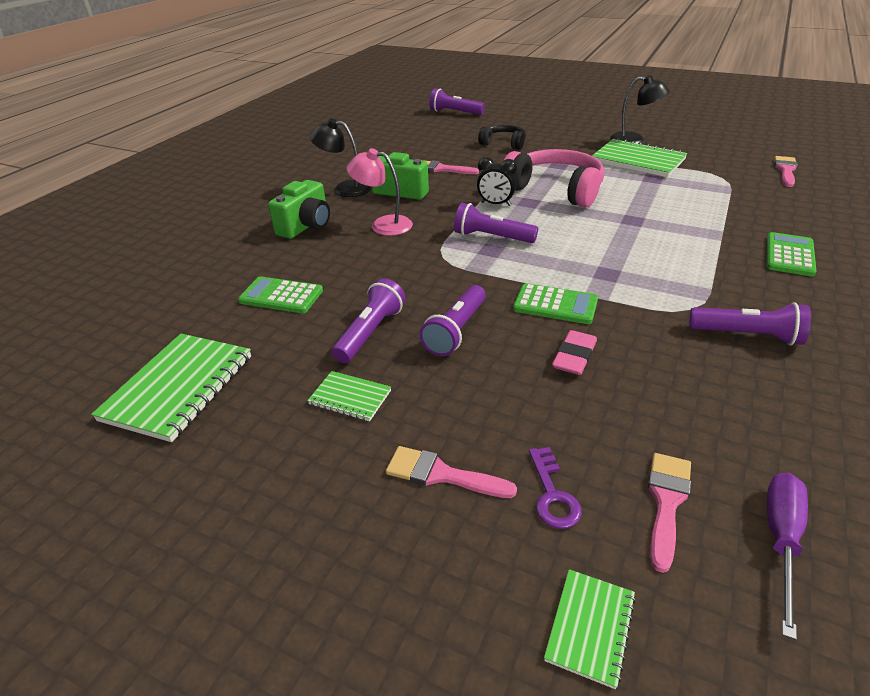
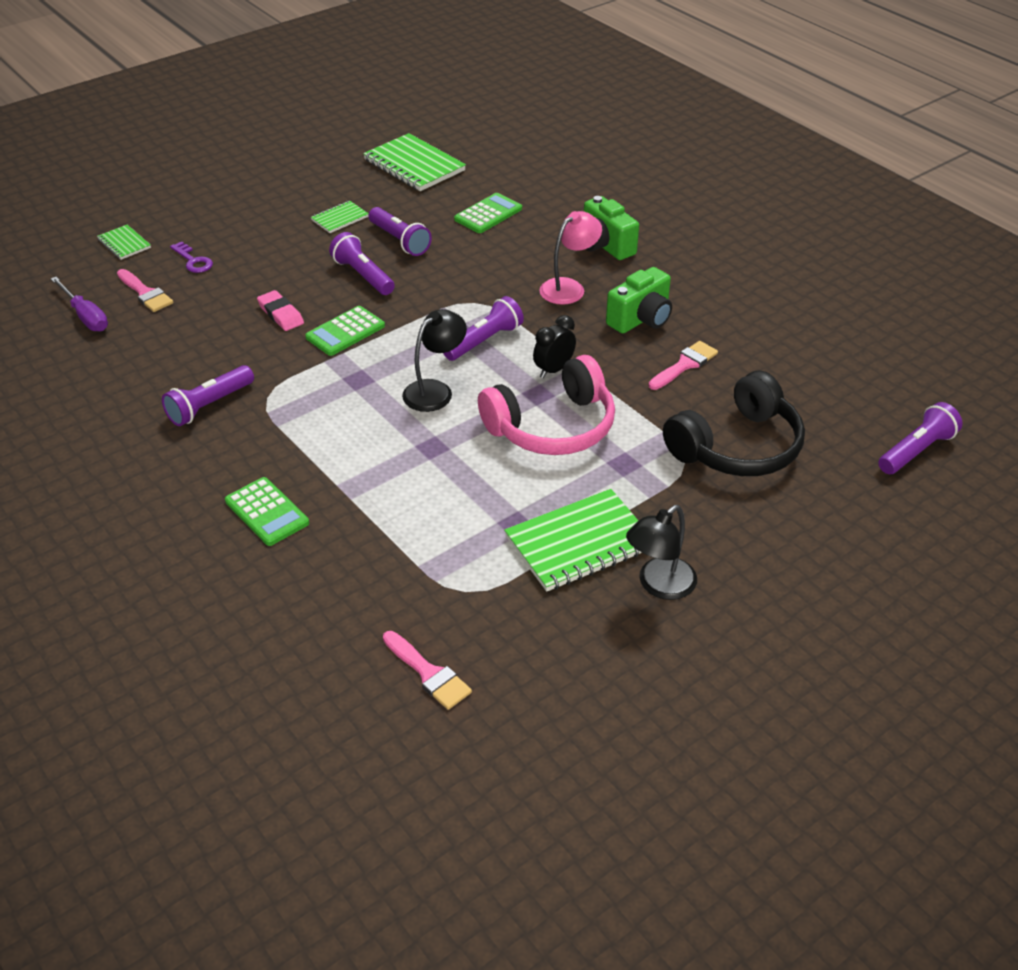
camera: 115 degrees right, 5 degrees up
(344, 188) = (679, 285): black lamp -> black lamp (435, 390)
(441, 474) = (246, 232): pink brush -> none
(503, 143) = (737, 447): black headphones -> black headphones, size x1.81
(552, 494) = (193, 261): purple key -> purple key turned 150 degrees counterclockwise

